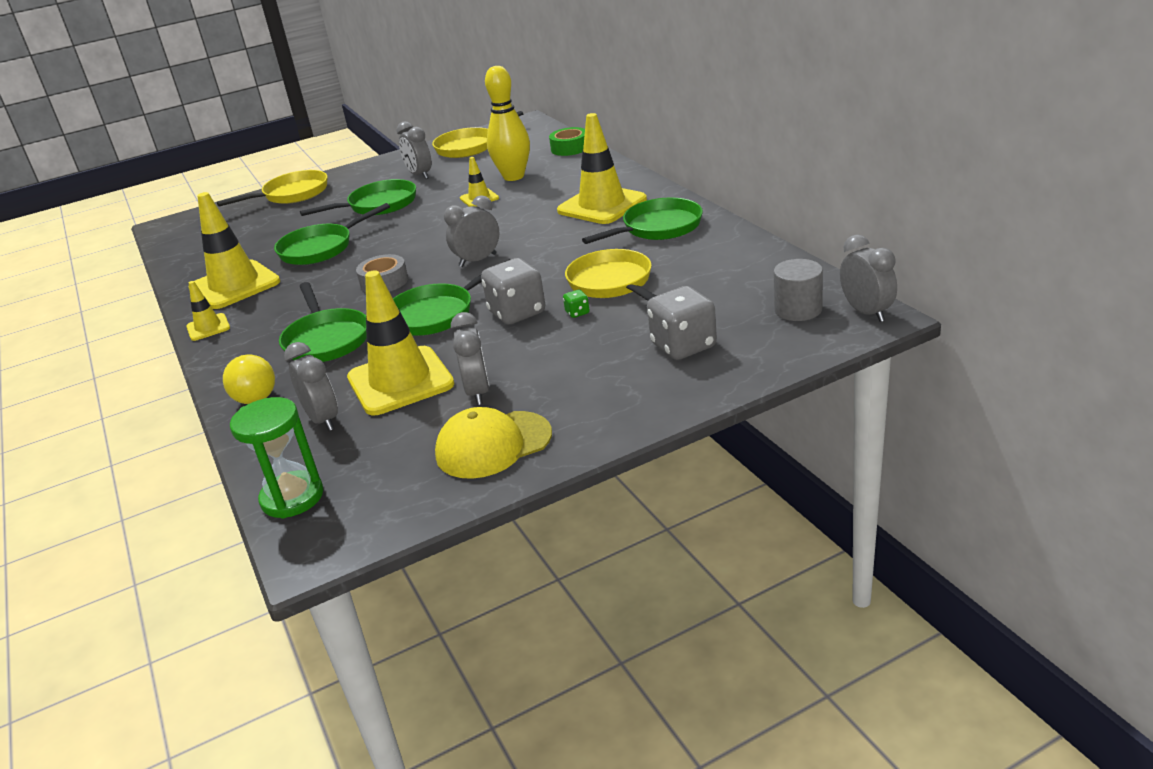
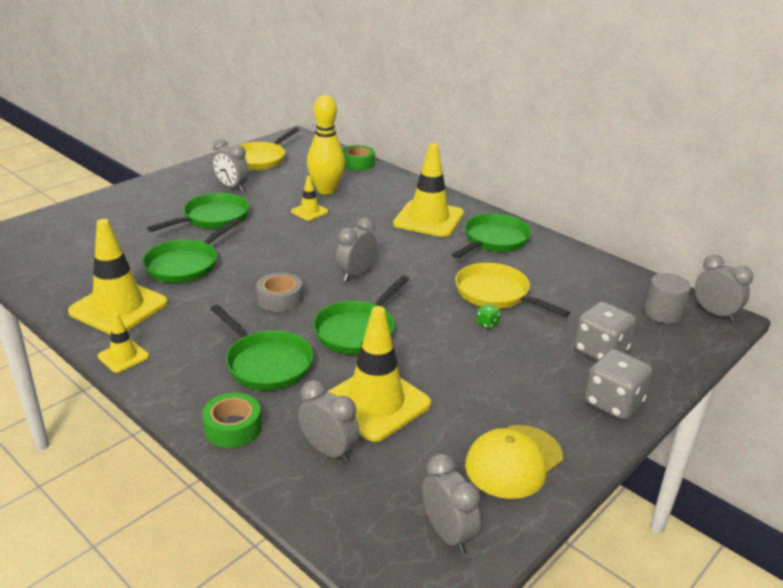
camera: 25 degrees left, 0 degrees up
(255, 393) = (233, 427): yellow light bulb -> green tape
(292, 194) = (109, 206): yellow pan -> none
(292, 497) = (361, 541): green hourglass -> none
(478, 392) = (458, 408): grey clock -> grey clock (447, 534)
(517, 313) = (433, 326): grey dice -> grey dice (613, 403)

